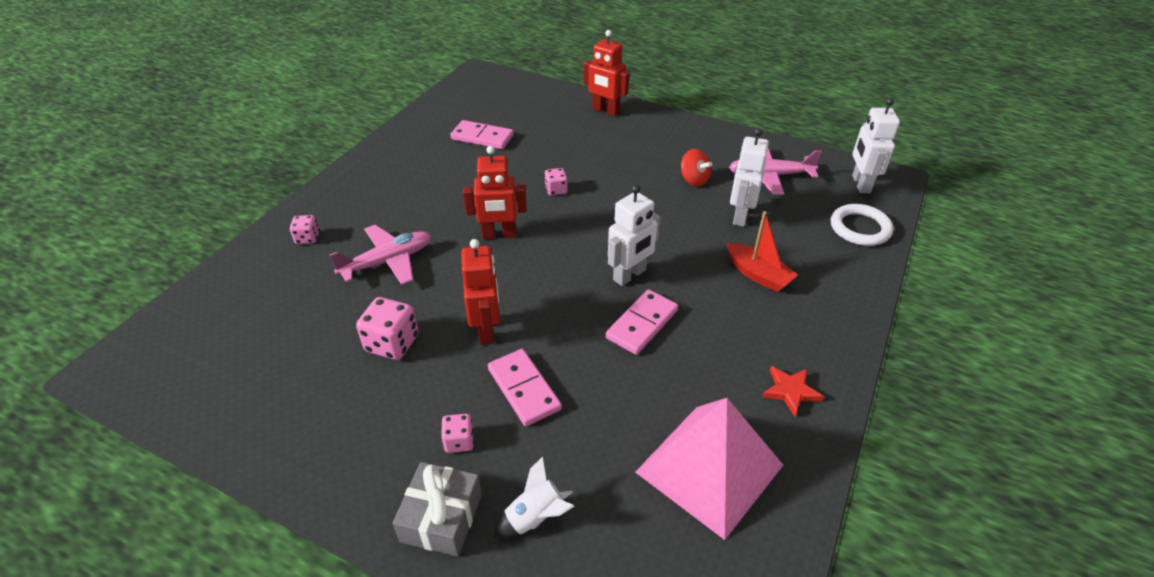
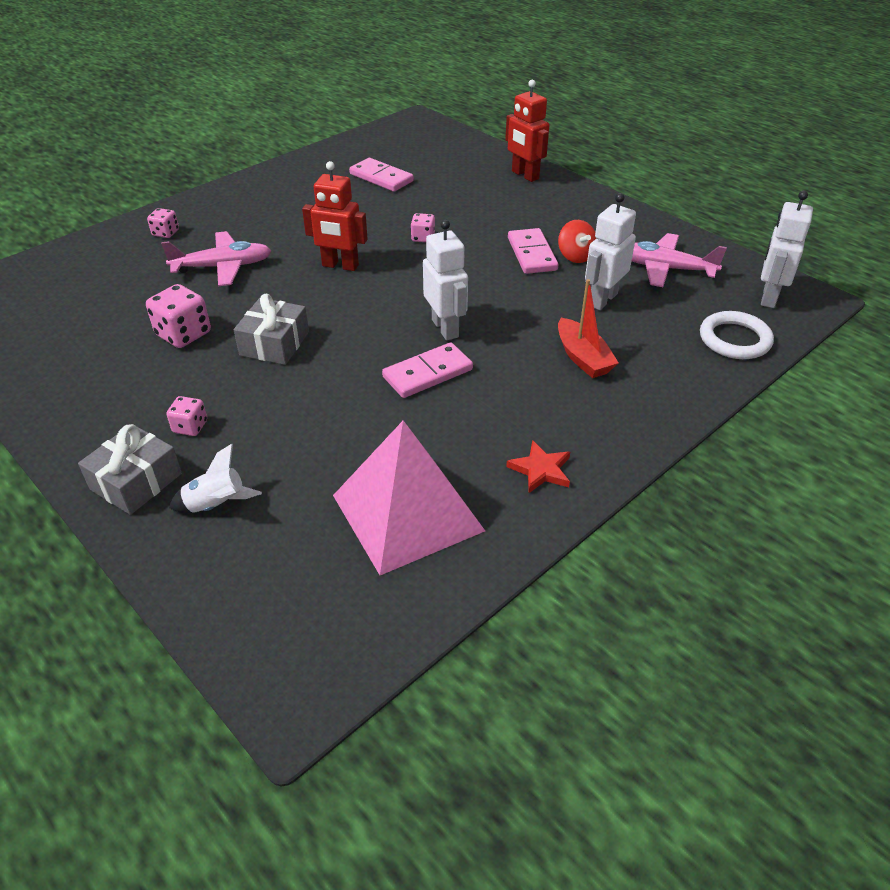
camera: 20 degrees right, 0 degrees up
(486, 330) = (274, 343): red robot -> grey gift
(523, 389) = (276, 400): pink domino -> pink domino (531, 254)
(630, 275) = (445, 328): white robot -> white robot turned 90 degrees counterclockwise

